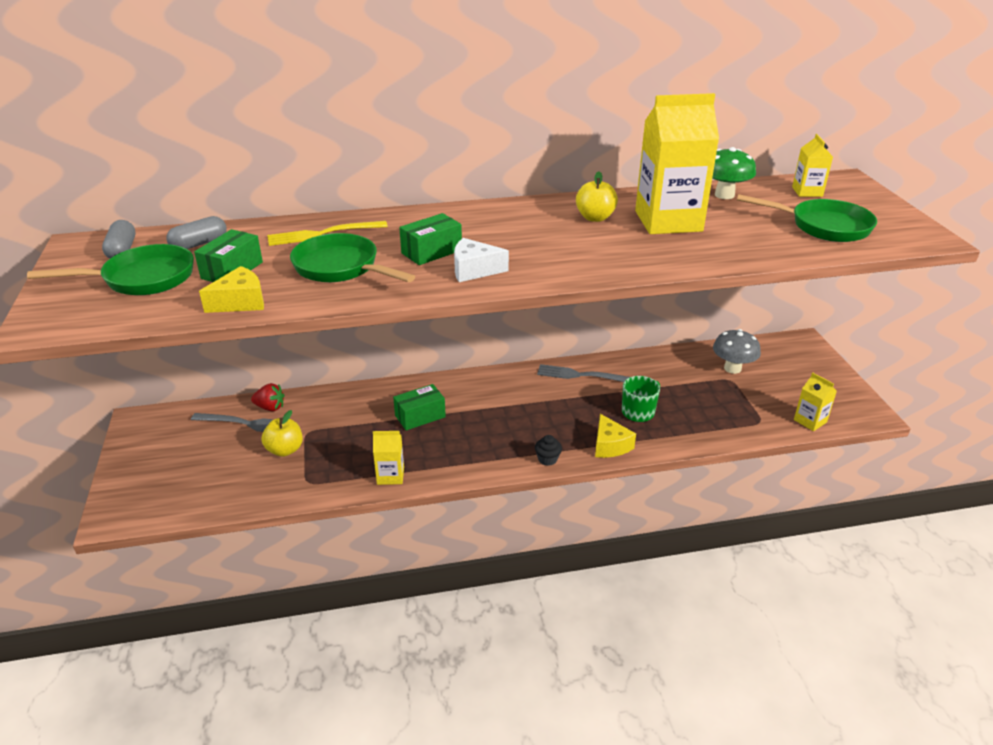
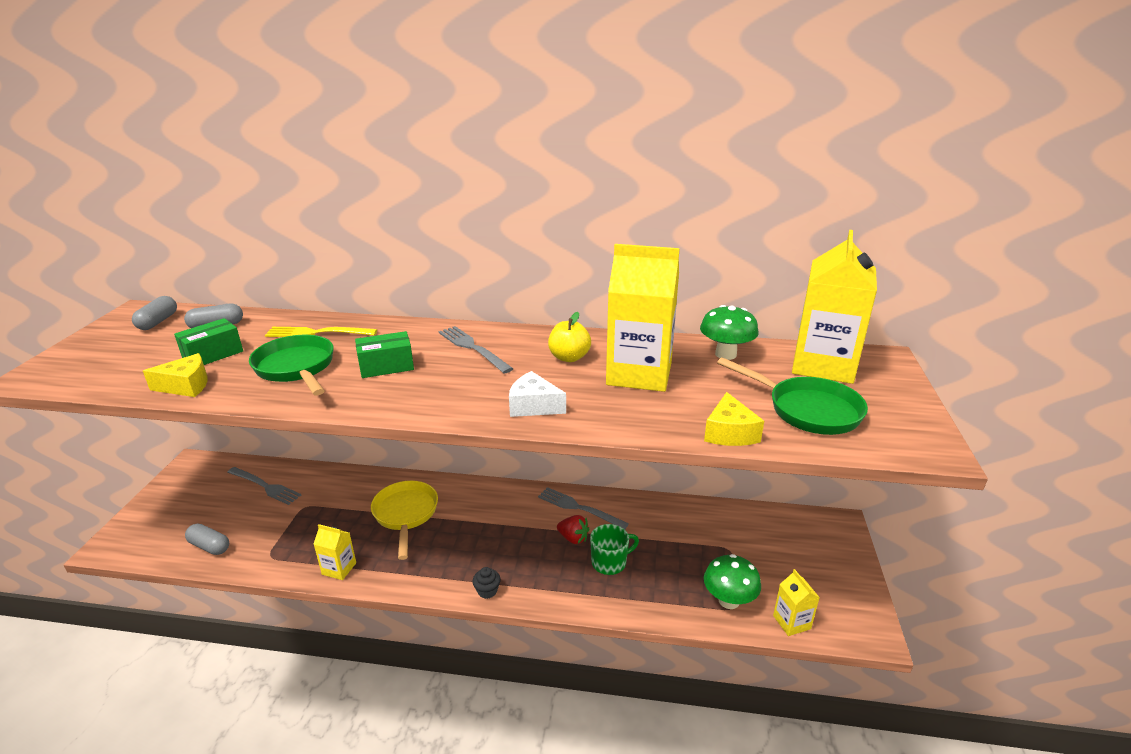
camera: 20 degrees right, 5 degrees down
(142, 279) = (142, 350): green pan -> none
(233, 489) = (209, 546): none -> grey capsule
(270, 407) = (294, 475): red strawberry -> red strawberry (573, 538)
(285, 450) = (275, 519): yellow apple -> none
(420, 416) = (405, 515): green box -> yellow pan
(474, 270) = (403, 392): white cheese -> white cheese (533, 406)
(497, 223) = (472, 348): none -> grey fork
(610, 445) = (557, 592): yellow cheese -> yellow cheese (729, 433)
(732, 368) = (740, 537): grey mushroom -> none
(753, 417) = (729, 600): none -> green mushroom
(807, 192) = (823, 365): yellow carton -> yellow carton, size x2.12

